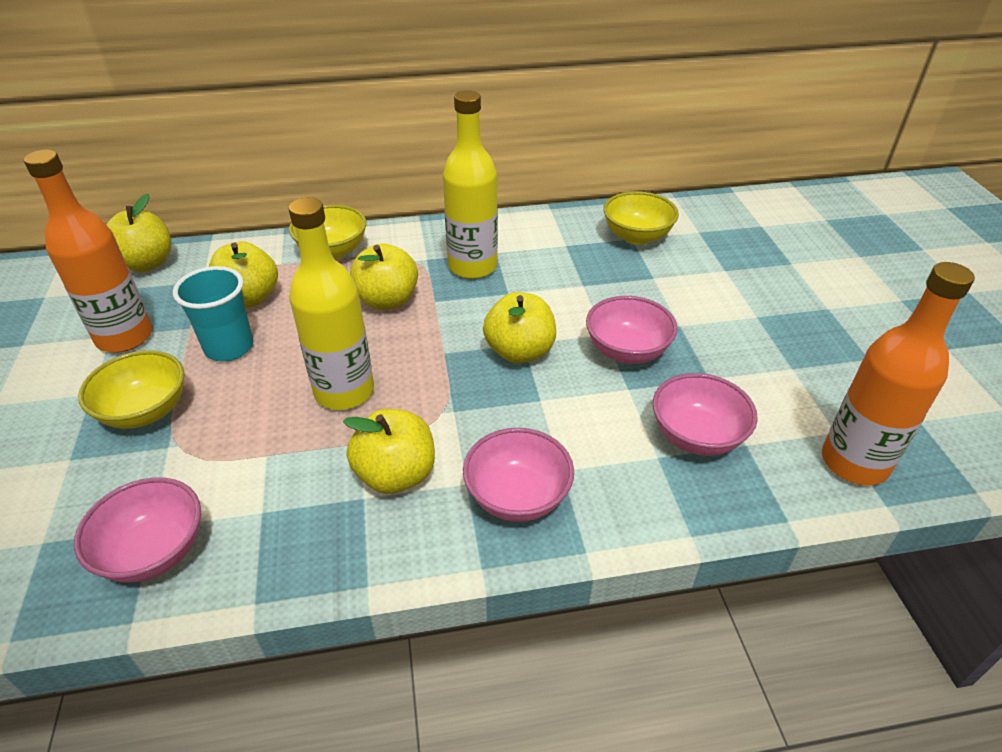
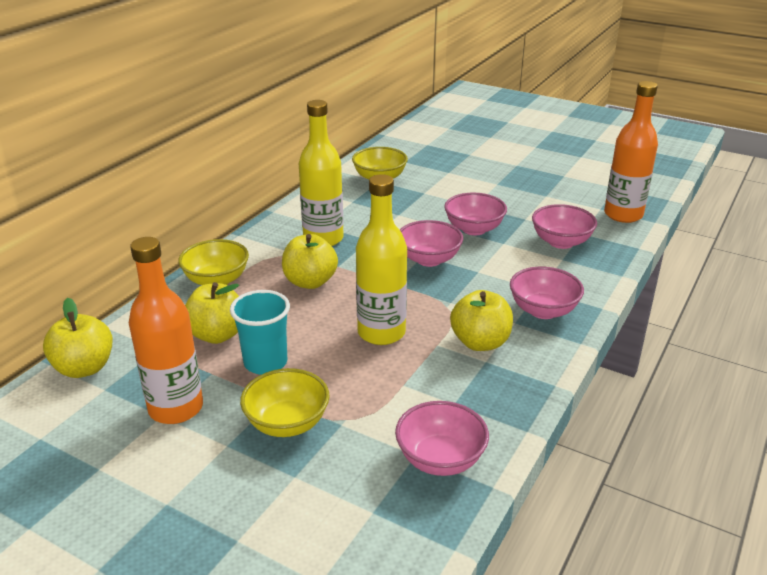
camera: 50 degrees left, 10 degrees down
(519, 352) = (429, 259): yellow apple -> pink bowl

